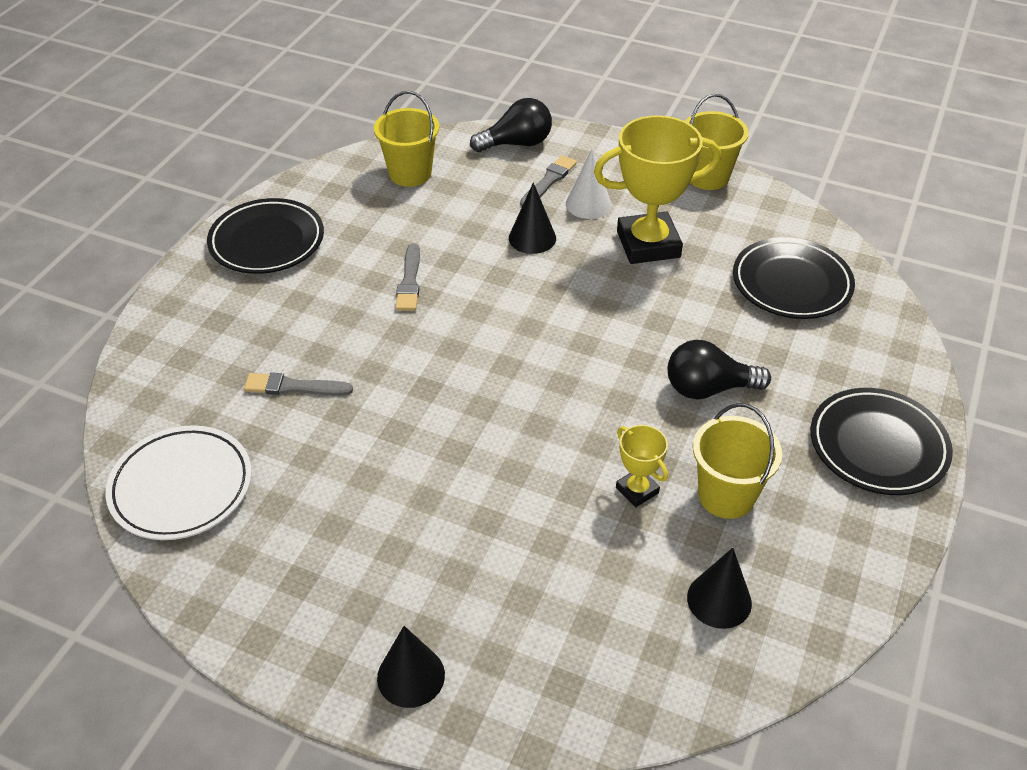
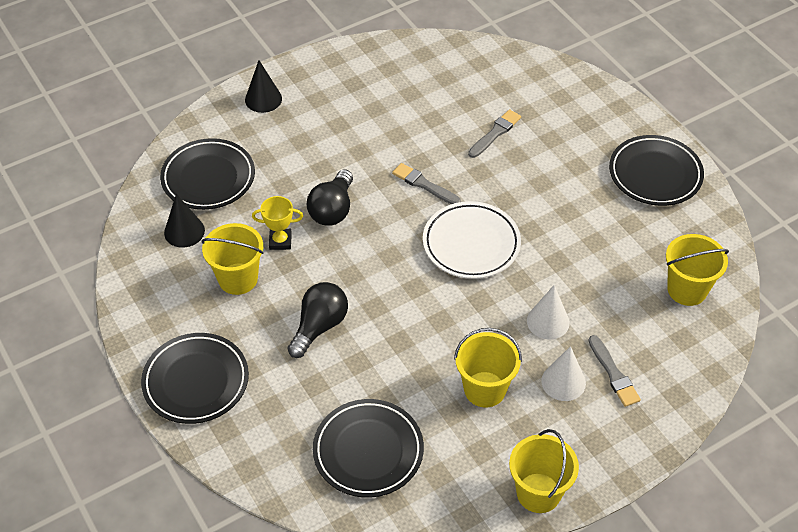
camera: 125 degrees right, 5 degrees up
(181, 487) = (455, 64): white plate -> white plate (471, 244)
(409, 281) = (552, 228): grey brush -> grey brush (424, 185)
(517, 144) = (684, 382): black light bulb -> black light bulb (332, 210)
(532, 238) = (548, 321): black cone -> white cone
(613, 637) = (208, 178): none -> black plate
(648, 244) = (484, 389): yellow trophy -> yellow bucket

